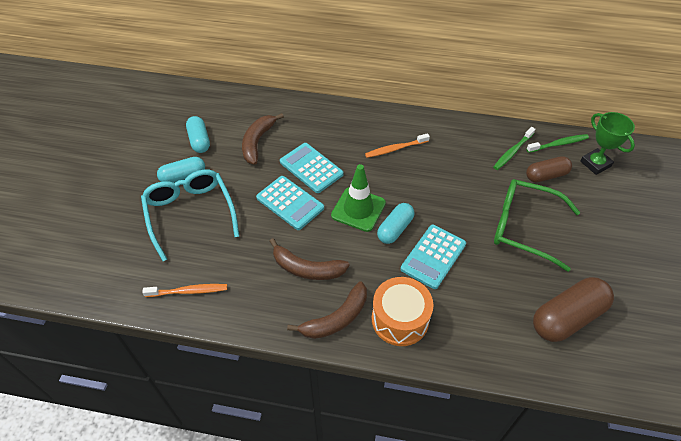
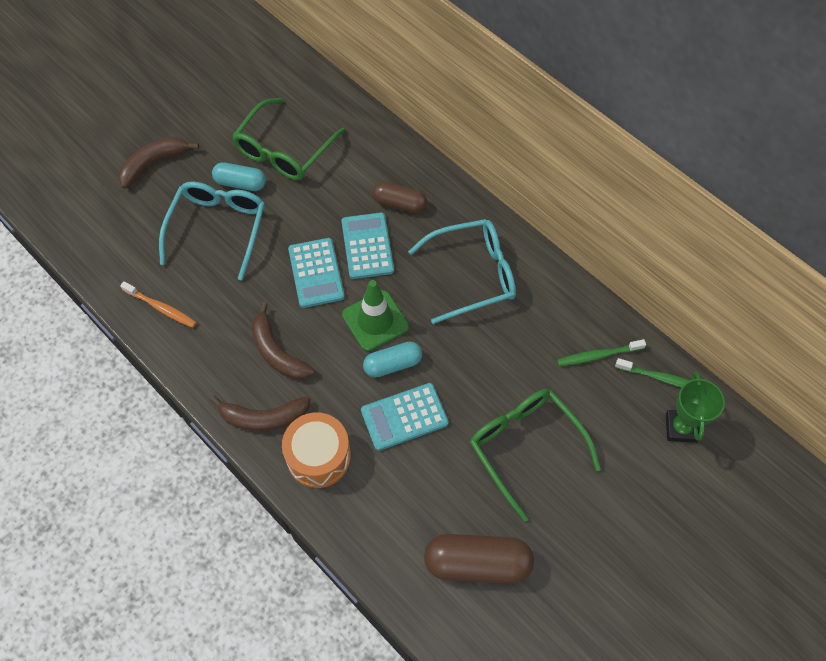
camera: 35 degrees right, 10 degrees up
(199, 141) = (284, 150): turquoise capsule -> green glasses
(258, 142) = (339, 184): brown banana -> brown banana (154, 163)
(395, 149) = (472, 275): orange toothbrush -> turquoise glasses
(546, 175) = (608, 406): brown capsule -> brown capsule (399, 203)

